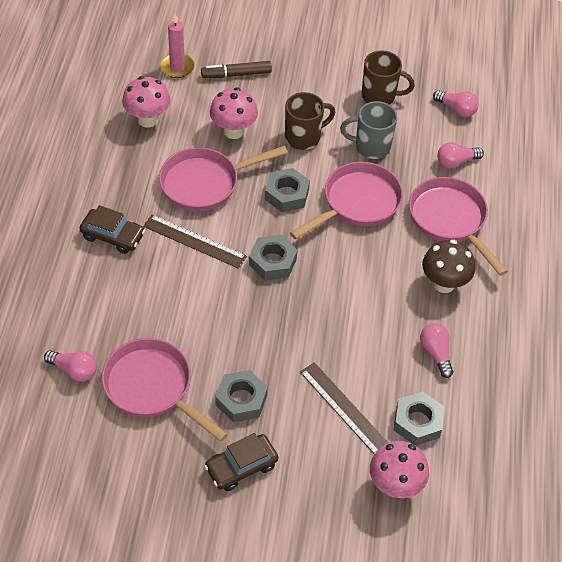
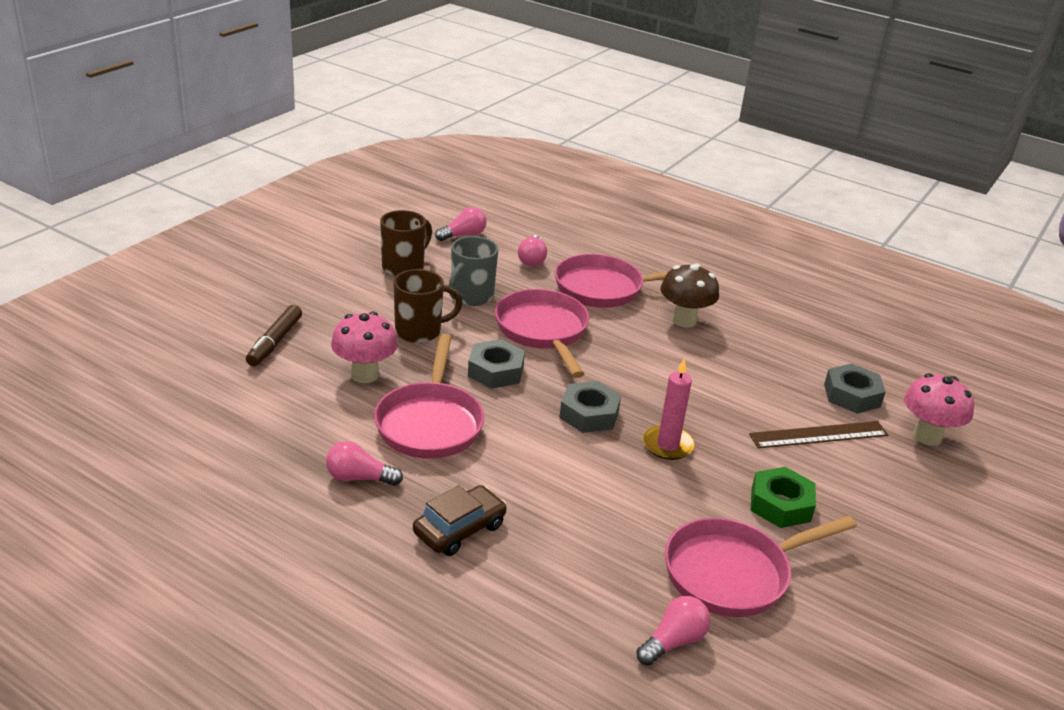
camera: 65 degrees left, 20 degrees down
(147, 120) = (280, 433): pink mushroom -> none
(177, 67) = (213, 380): pink candle -> pink candle (667, 445)
(194, 241) = (518, 462): brown ruler -> none
(241, 400) = (780, 505): grey nut -> green nut
(241, 467) = (877, 536): brown car -> none
(304, 137) = (420, 331): brown mug -> brown mug turned 75 degrees clockwise
(436, 353) = (769, 355): pink light bulb -> pink light bulb (359, 478)

